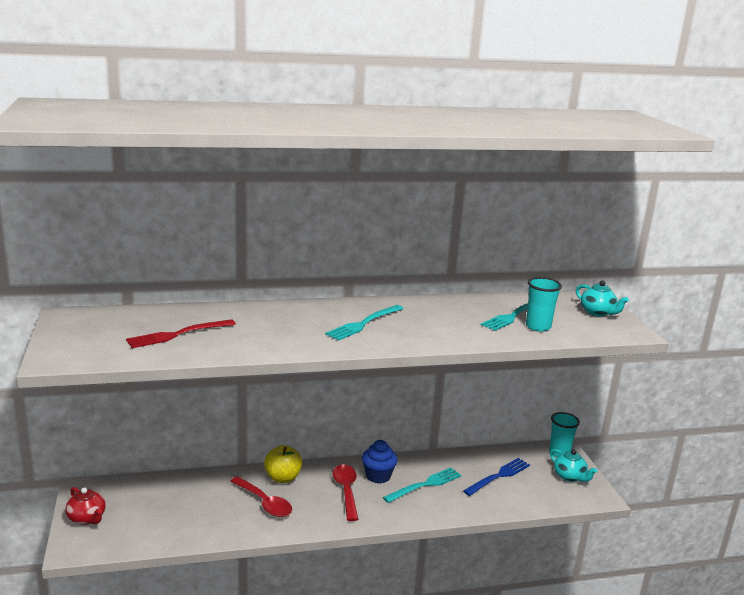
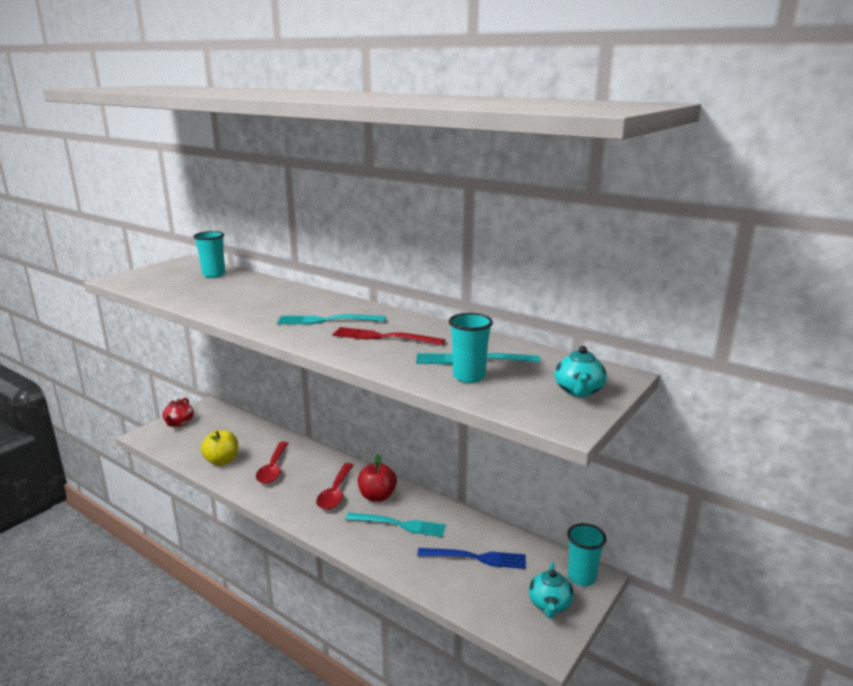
camera: 50 degrees right, 0 degrees up
(147, 319) = (214, 275): none -> turquoise cup
(177, 334) = (202, 287): red fork -> red fork (383, 337)
(283, 478) = (314, 459): yellow apple -> yellow apple (222, 461)
(346, 491) = (335, 493): red spoon -> red spoon turned 150 degrees clockwise
(378, 476) = (377, 496): blue cupcake -> red apple

